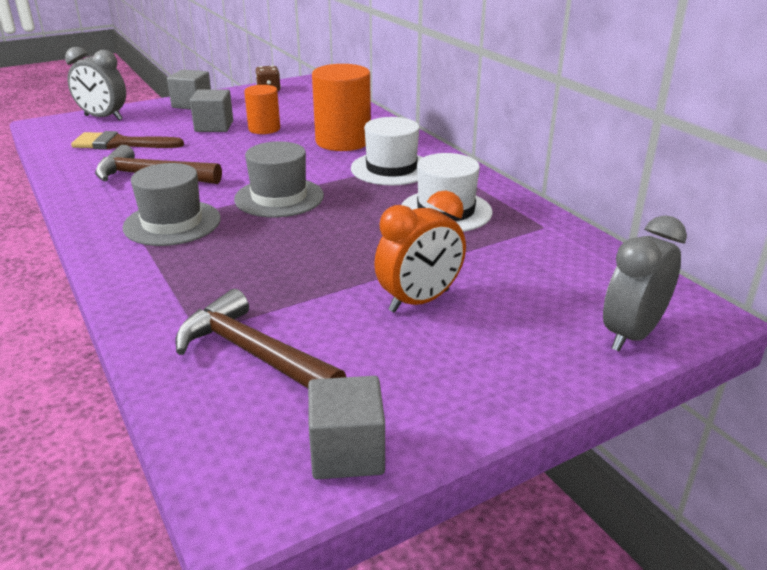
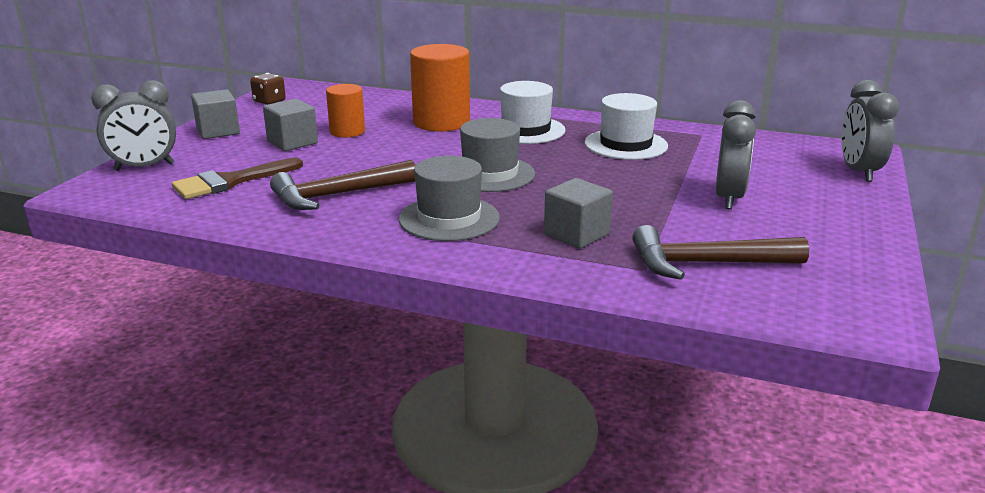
camera: 40 degrees left, 5 degrees down
(347, 452) = (863, 281): grey cube -> grey cube (576, 234)
(419, 301) = (729, 198): orange clock -> grey clock

